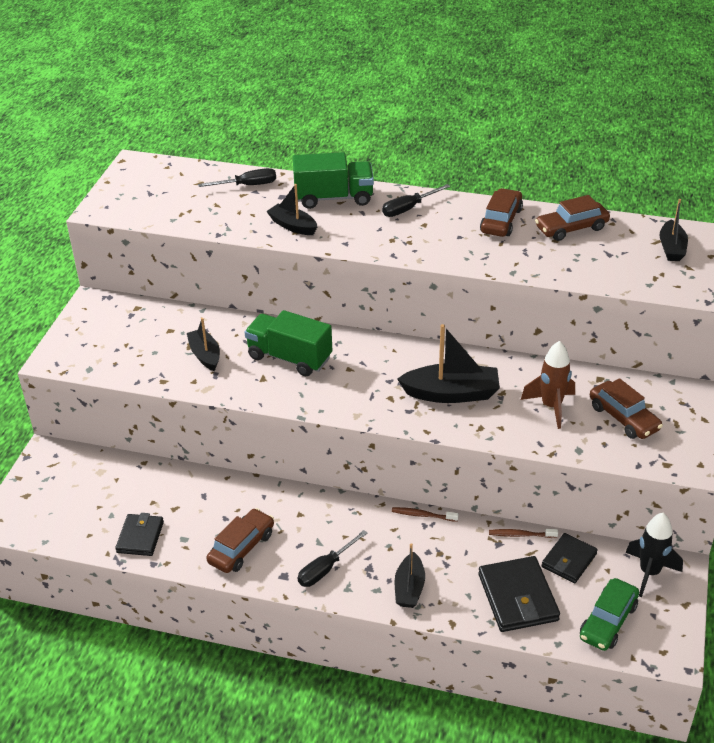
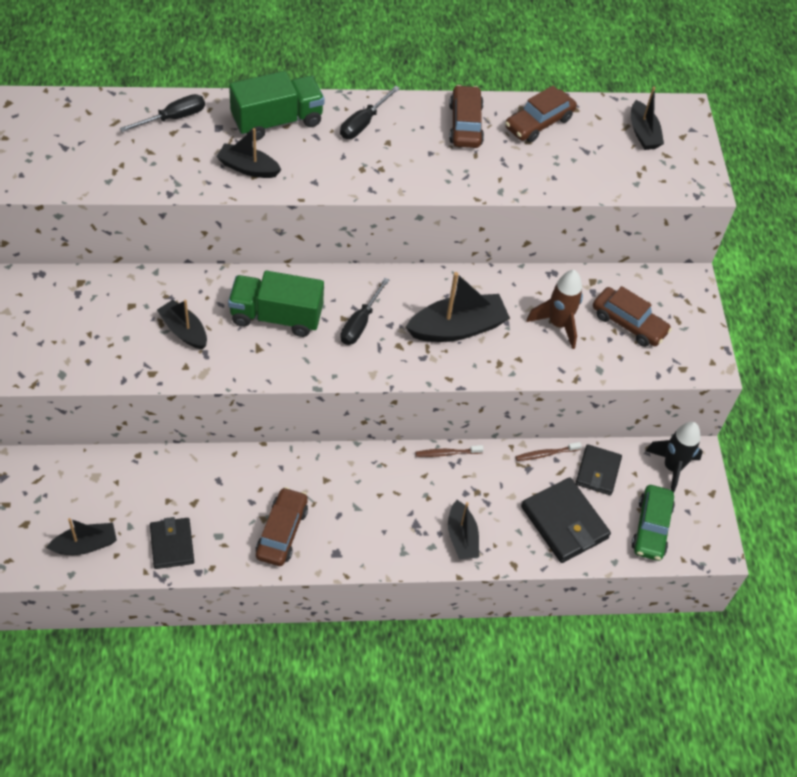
camera: 25 degrees left, 15 degrees up
(67, 521) = (85, 545): none -> black boat
(325, 569) = (374, 536): black screwdriver -> black screwdriver (360, 323)

